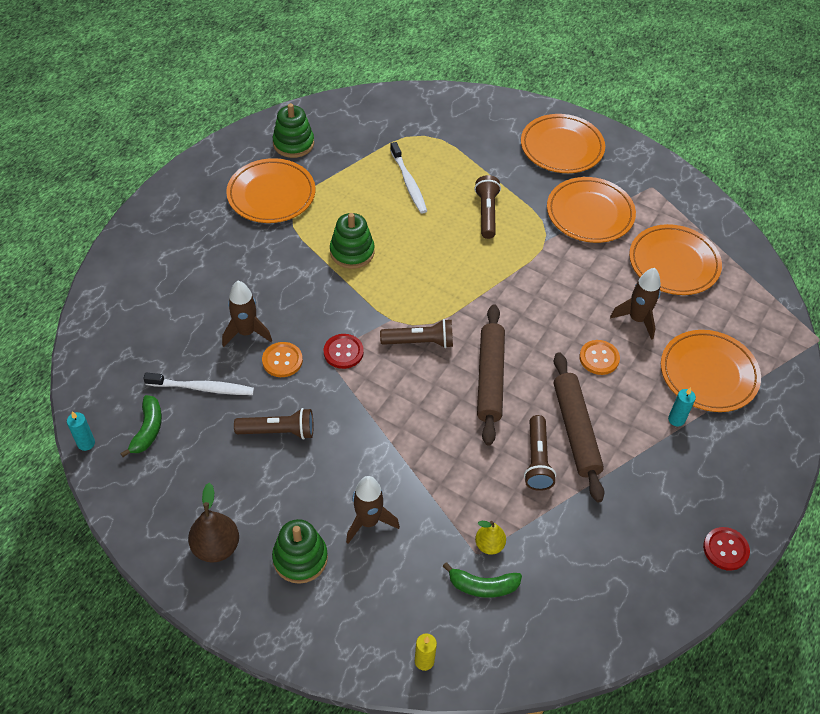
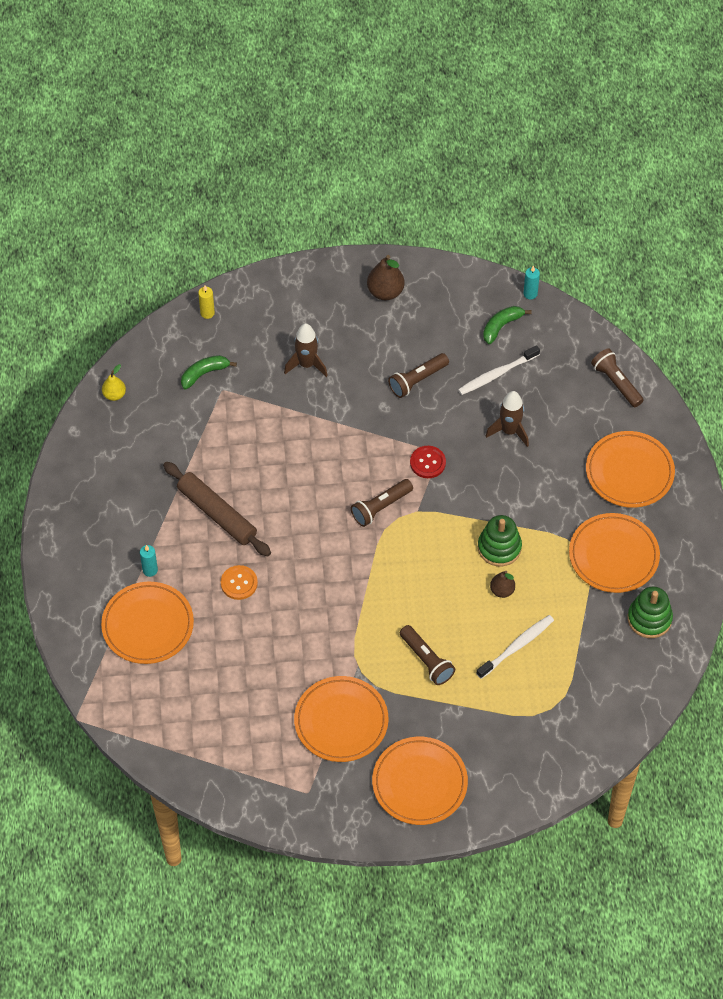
camera: 145 degrees right, 5 degrees up
(148, 430) = (501, 326): green banana -> green banana turned 75 degrees clockwise
(282, 360) = (463, 428): orange button -> none
(300, 558) = (329, 318): green stacking toy -> none
(381, 223) = (502, 590): none -> brown pear
(408, 183) = (517, 646): white toothbrush -> white toothbrush turned 105 degrees clockwise
(489, 545) = (219, 400): yellow pear -> yellow pear (114, 395)
(490, 378) = (307, 513): brown rolling pin -> none
(537, 460) = (228, 474): brown flashlight -> brown flashlight (616, 383)
(637, 319) = (232, 638): brown rocket -> none
(673, 263) = (237, 716): orange plate -> orange plate (629, 472)
(725, 549) = (62, 495): red button -> none

